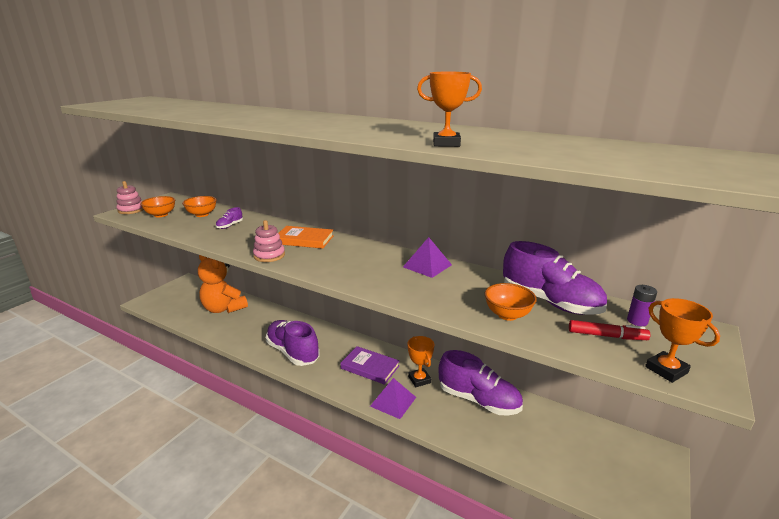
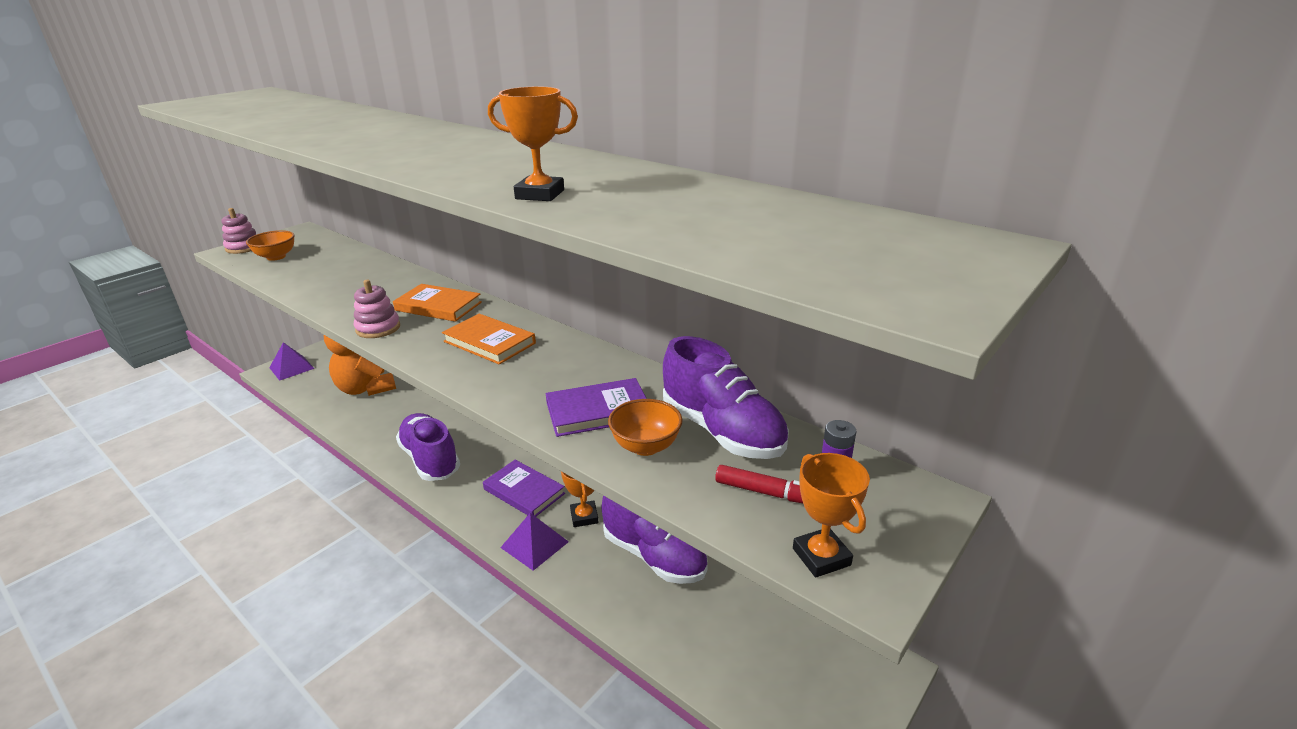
camera: 10 degrees right, 5 degrees up
(202, 214) = (328, 259): orange bowl -> none
(230, 226) = (354, 278): purple shoe -> none
(356, 260) = (489, 342): none -> orange book
(427, 266) = (582, 359): purple pyramid -> purple pyramid (291, 368)
(460, 296) = (598, 411): none -> purple book

